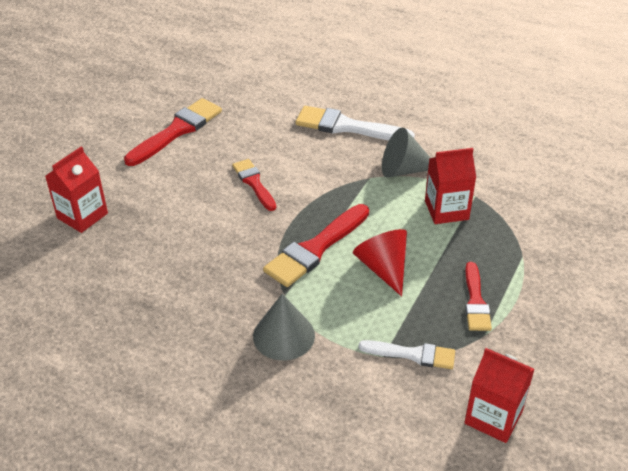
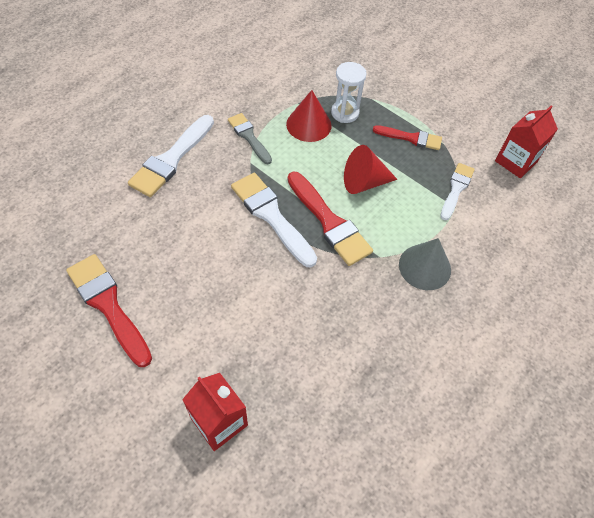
camera: 80 degrees left, 15 degrees up
(254, 183) = (225, 250): red brush -> none
(306, 205) = (271, 216): none -> white brush
(403, 170) = (249, 137): grey cone -> grey brush
(446, 210) = (308, 124): red carton -> red cone
(483, 236) = (345, 113): none -> white hourglass

